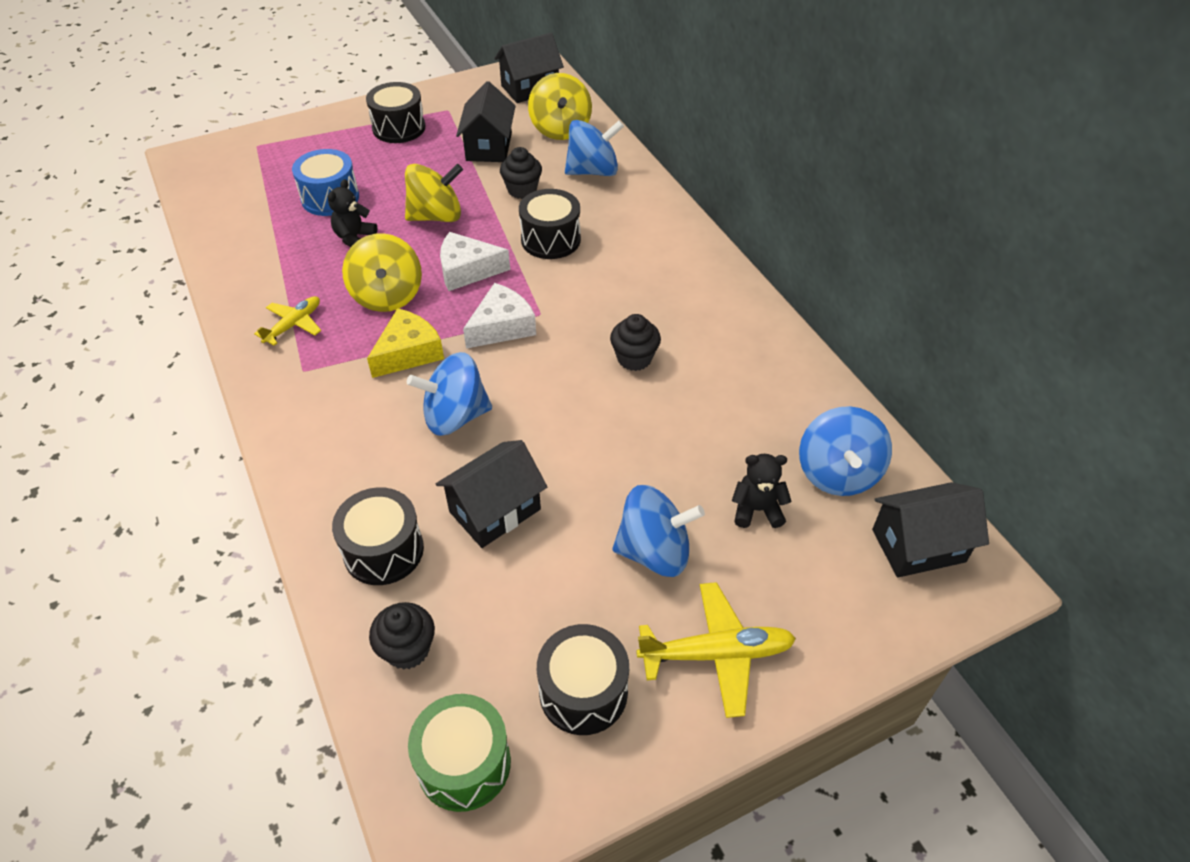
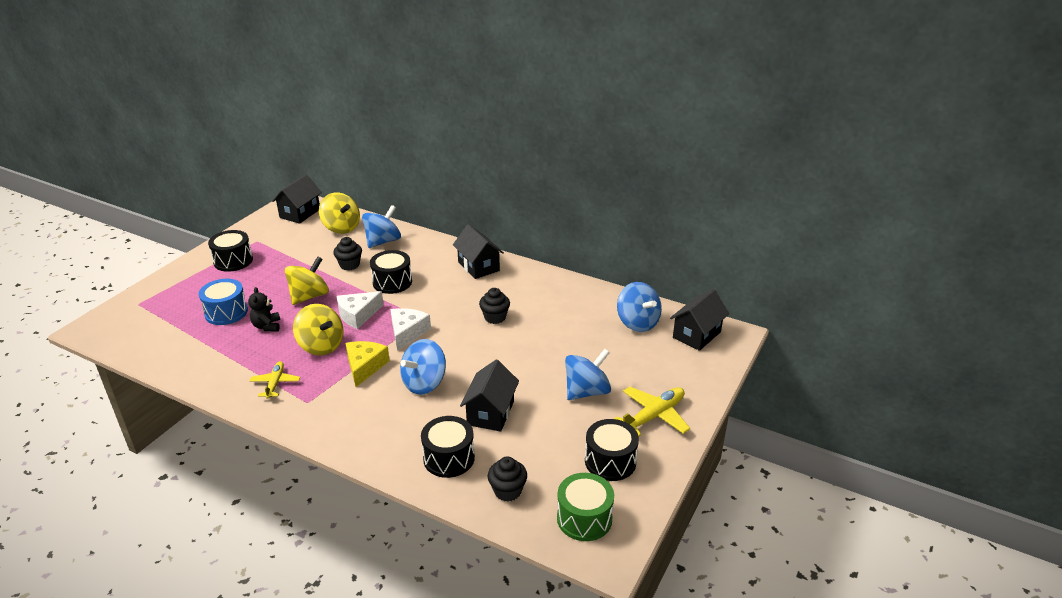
camera: 35 degrees left, 15 degrees down
(489, 147) = (305, 251): black house -> black house (478, 266)
(757, 510) = (616, 353): black teddy bear -> none

